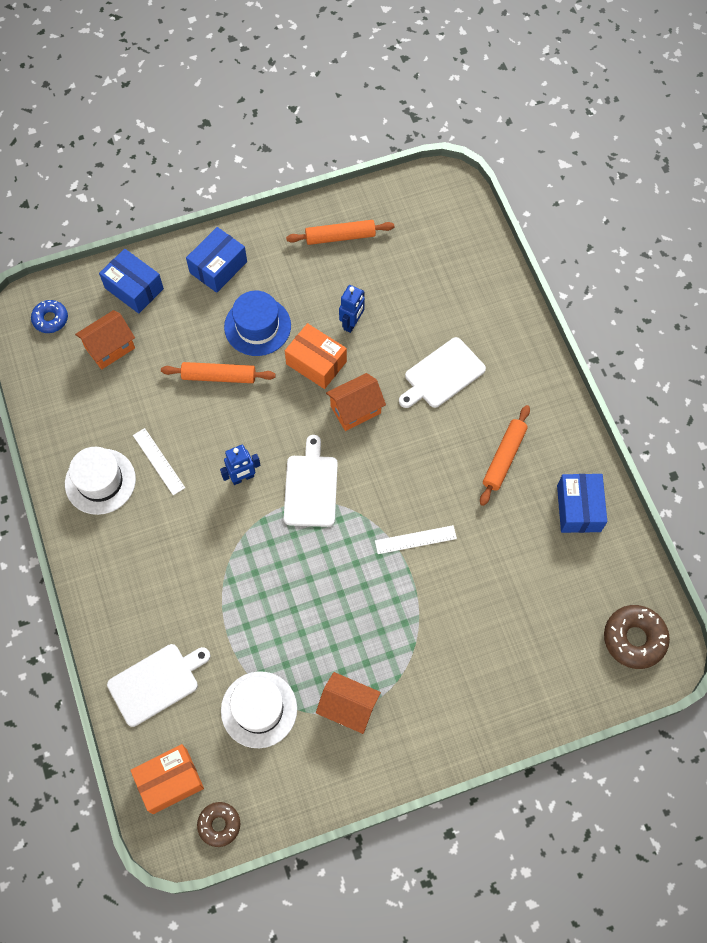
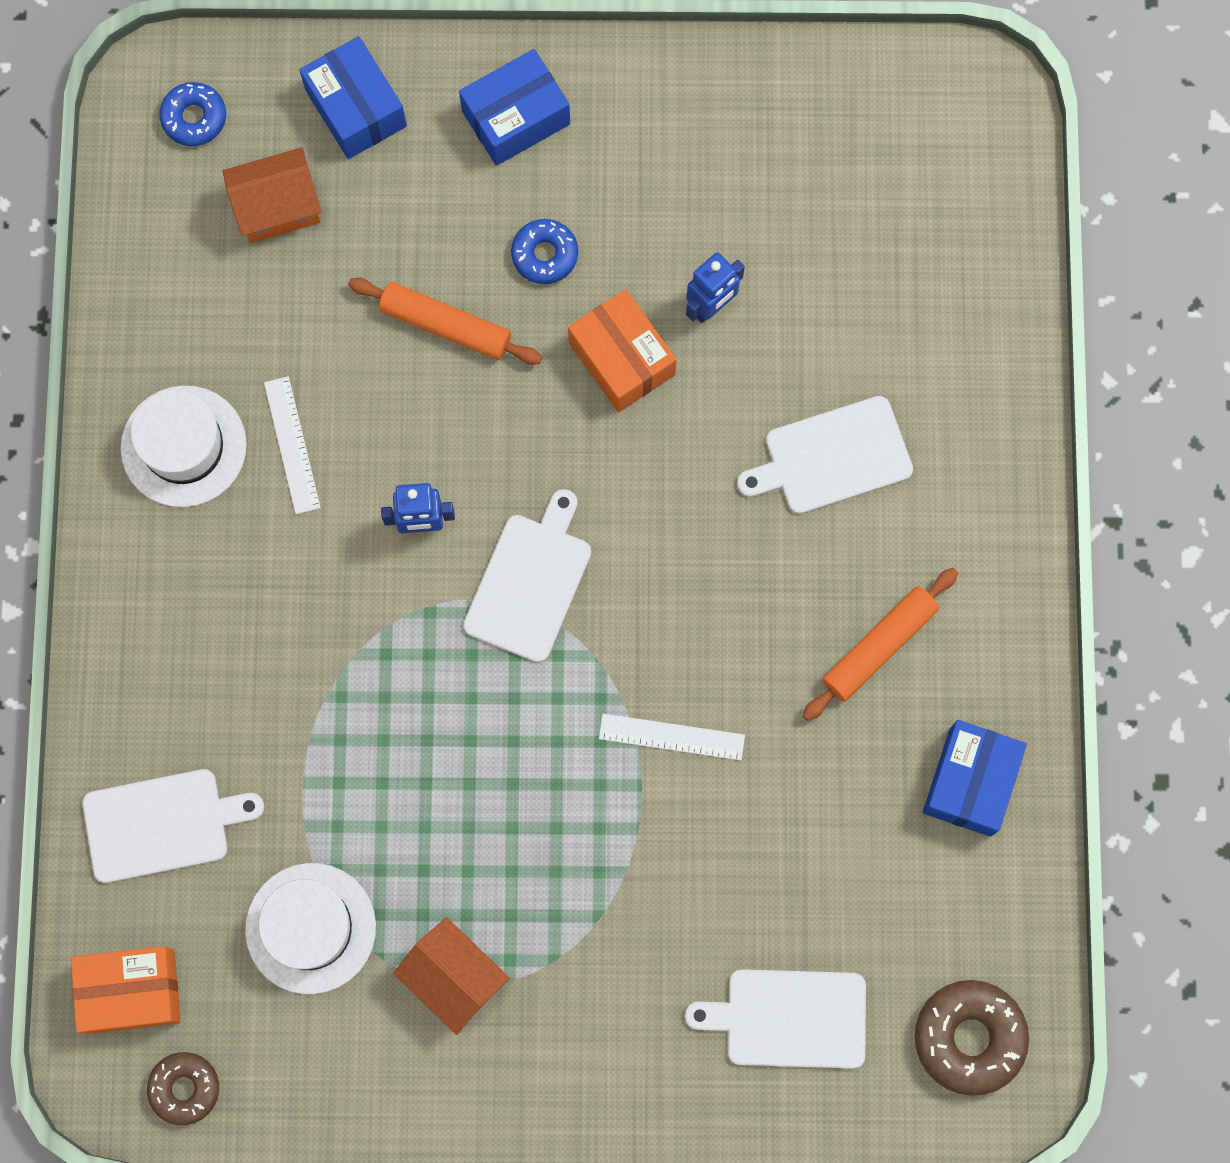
camera: 20 degrees right, 10 degrees up
(257, 326) = (544, 255): blue hat -> blue donut
(340, 236) = (752, 131): orange rolling pin -> none
(355, 410) = (657, 469): orange house -> none
(536, 663) = (789, 1018): none -> white cutting board

